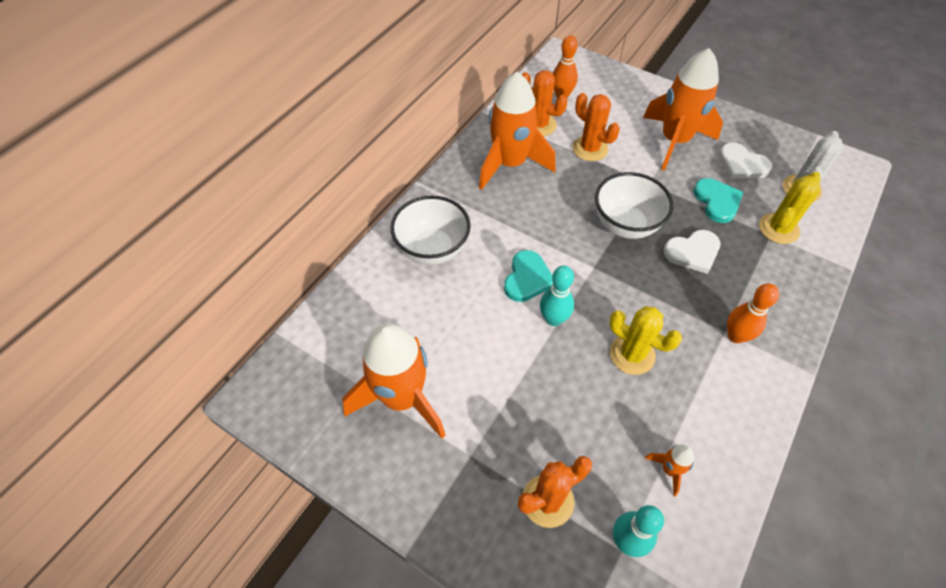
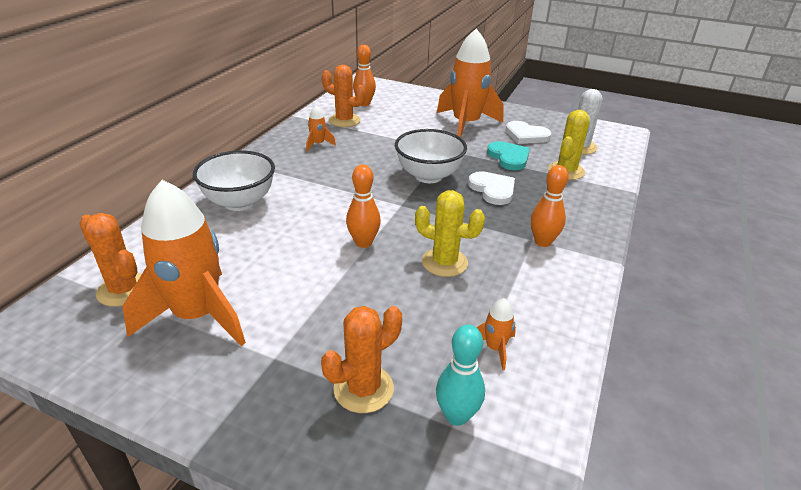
camera: 10 degrees left, 20 degrees down
(510, 164) = (318, 144): orange rocket -> orange rocket, size x0.41
(527, 278) = (336, 216): turquoise heart -> none
(553, 319) = (363, 243): turquoise bowling pin -> orange bowling pin
(590, 149) = (391, 132): orange cactus -> orange cactus (124, 290)
(693, 252) = (492, 190): white heart -> white heart turned 90 degrees counterclockwise

